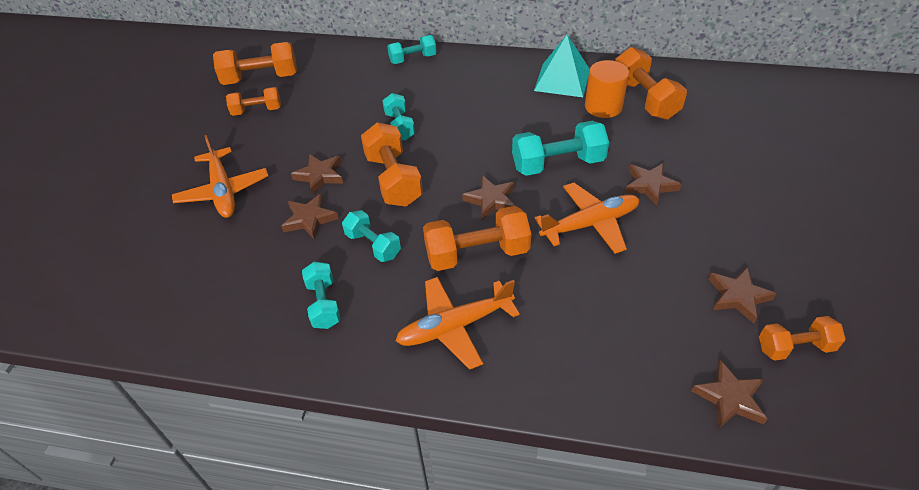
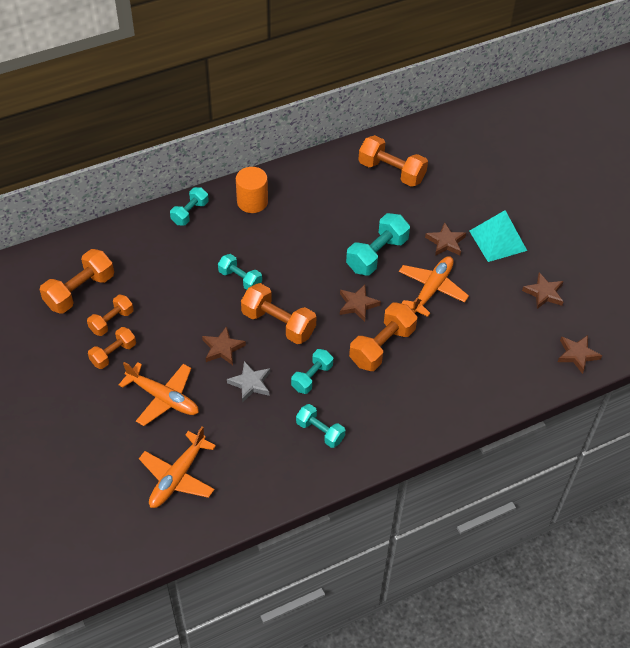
camera: 40 degrees left, 5 degrees up
(310, 219) = (250, 383): brown star -> grey star
(373, 245) = (312, 377): turquoise dumbbell -> turquoise dumbbell turned 60 degrees counterclockwise
(455, 326) = (410, 398): orange plane -> orange plane (178, 476)
(562, 80) = (322, 180): turquoise pyramid -> turquoise pyramid (497, 240)
(603, 107) = (369, 192): orange cylinder -> orange cylinder (252, 202)
(795, 347) = (589, 308): orange dumbbell -> orange dumbbell (113, 354)

